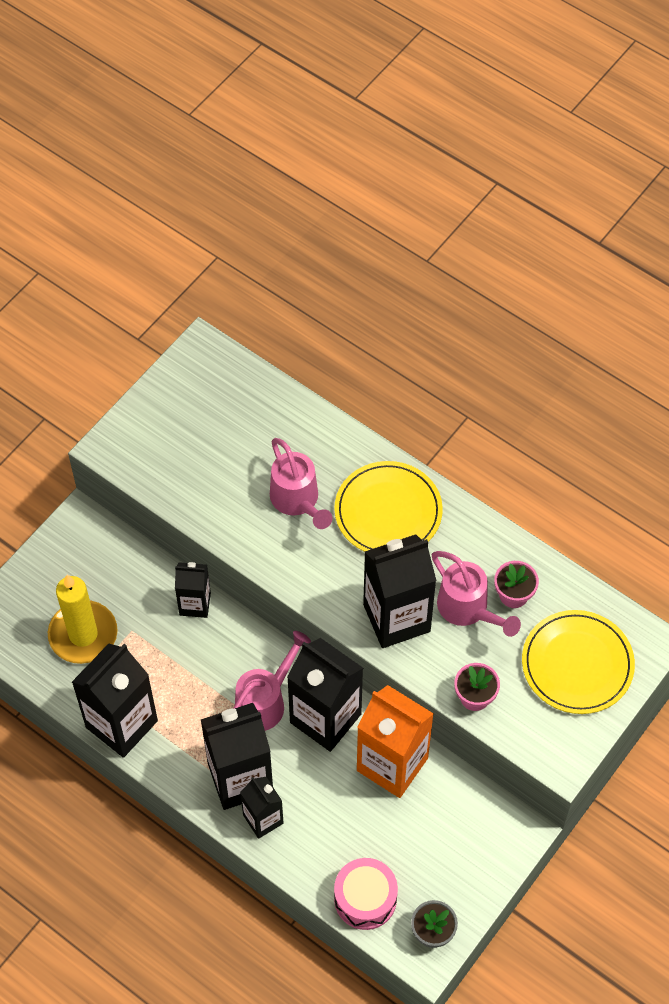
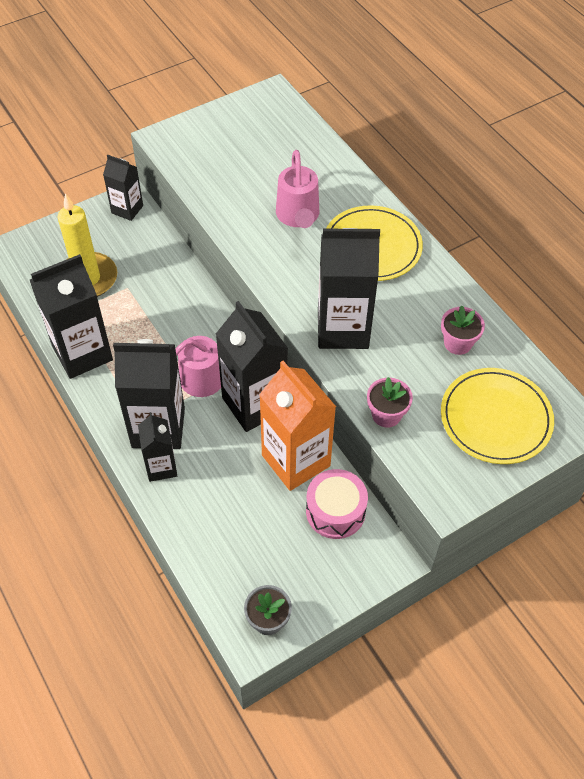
camera: 20 degrees right, 5 degrees down
(195, 604) = (188, 284): black carton -> black carton (127, 209)
(365, 899) = (219, 567): pink drum -> pink drum (335, 511)
(468, 609) = (410, 341): pink watering can -> none

